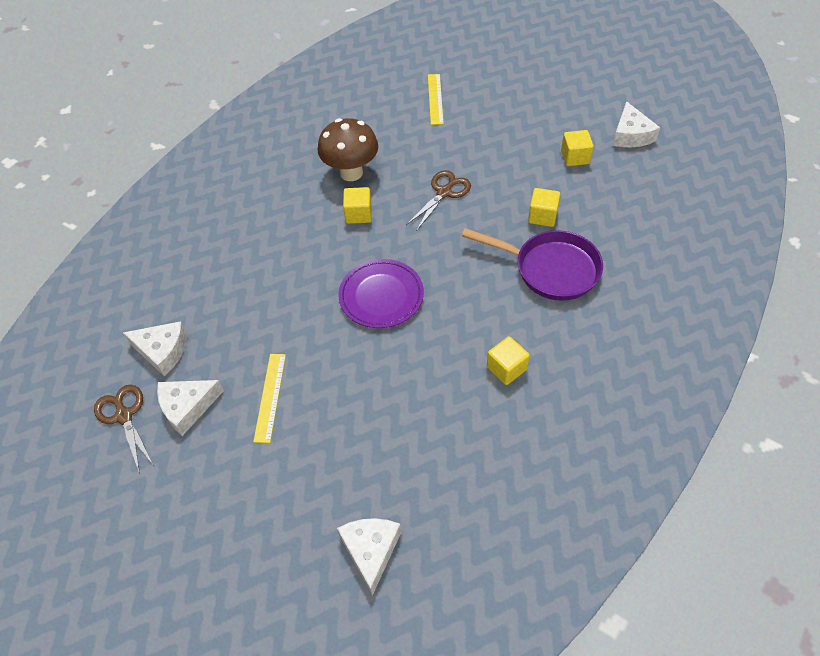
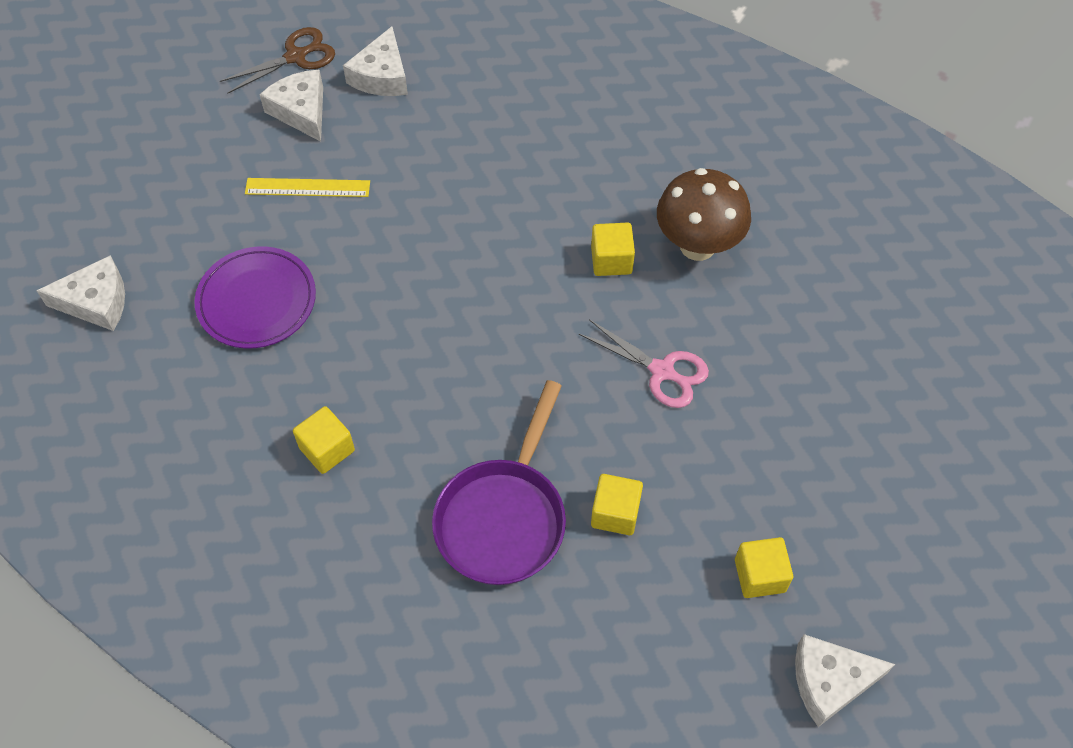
camera: 85 degrees right, 5 degrees up
(381, 296) = (458, 296): purple plate -> purple plate (257, 301)
(435, 99) = (888, 356): yellow ruler -> none
(444, 192) = (662, 371): brown scissors -> pink scissors

